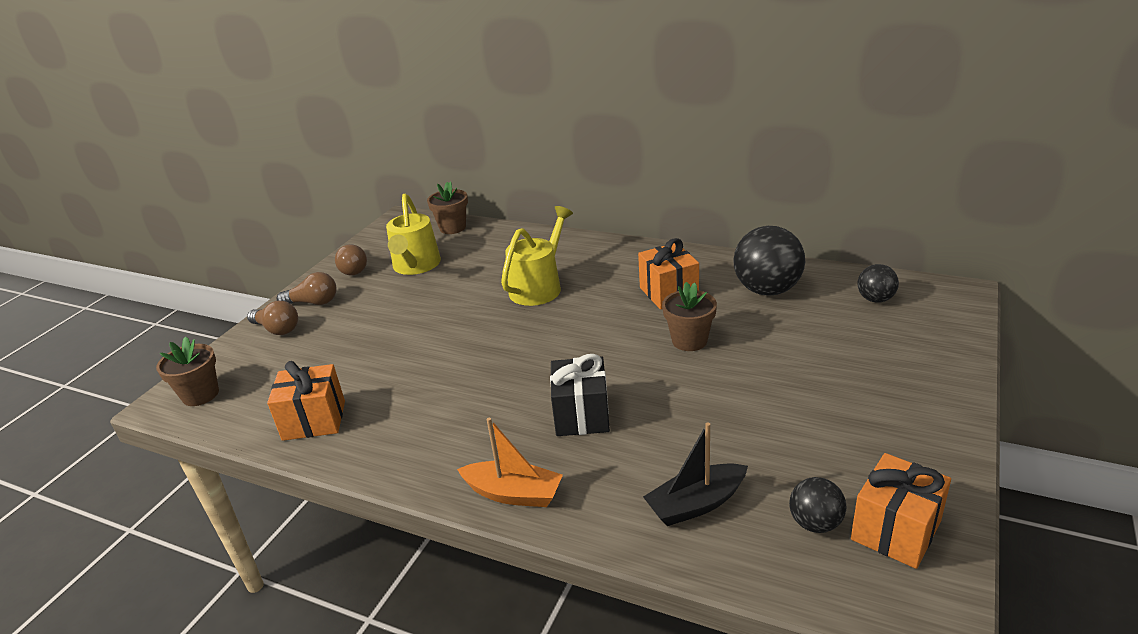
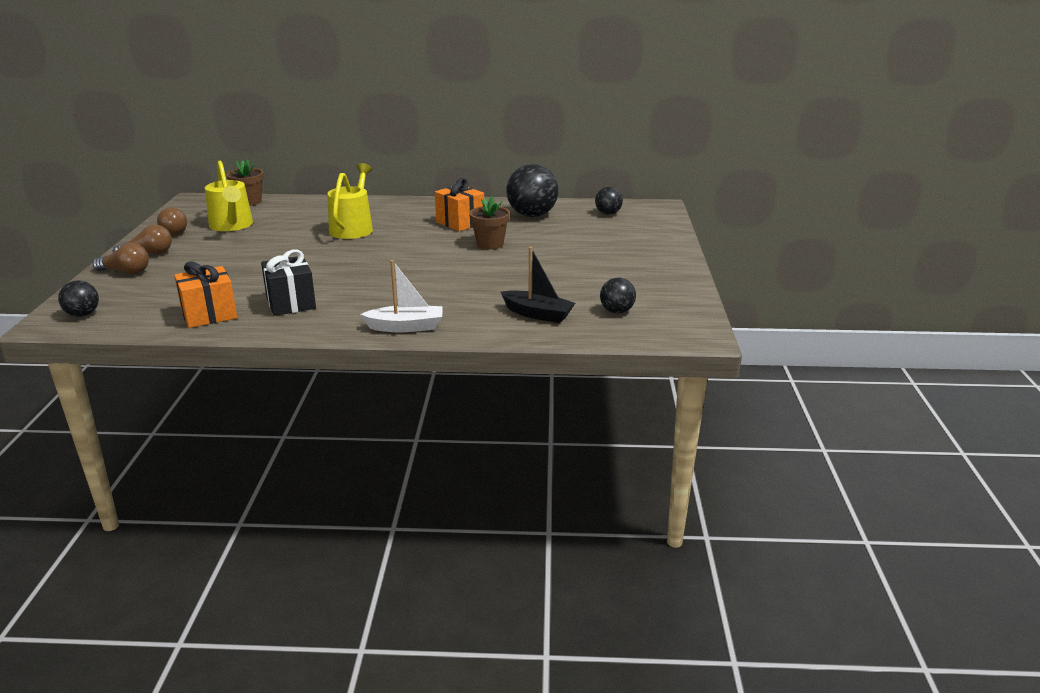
camera: 25 degrees left, 5 degrees down
(200, 395) = (83, 314): brown flower pot -> black ball
(513, 493) = (406, 327): orange boat -> white boat
(581, 415) = (432, 286): black gift -> black gift (291, 303)
(696, 504) = (537, 314): black boat -> black boat turned 105 degrees counterclockwise
(895, 530) = (665, 307): orange gift -> none

